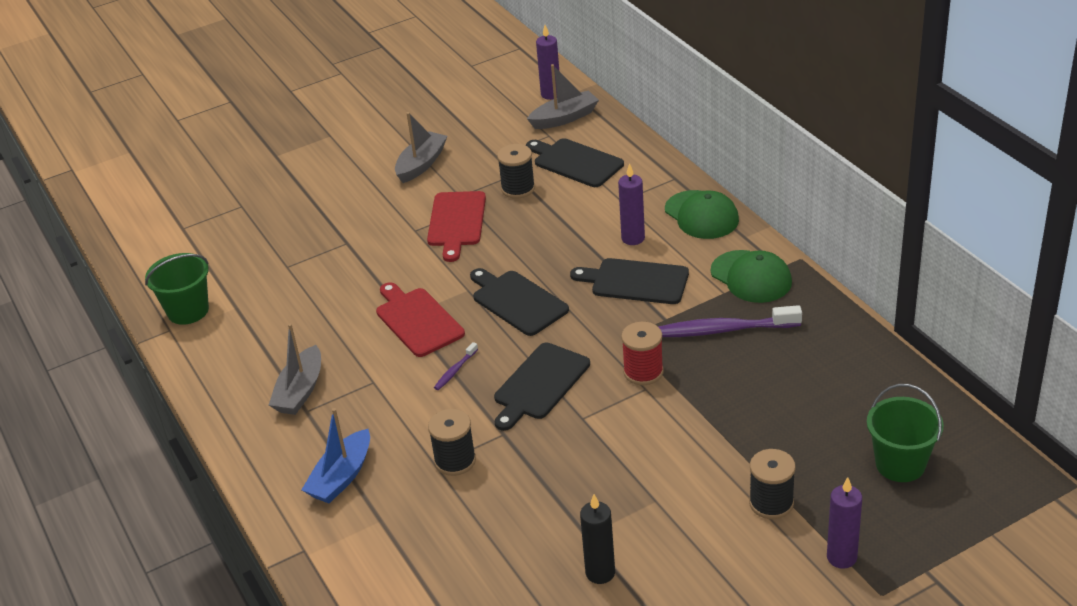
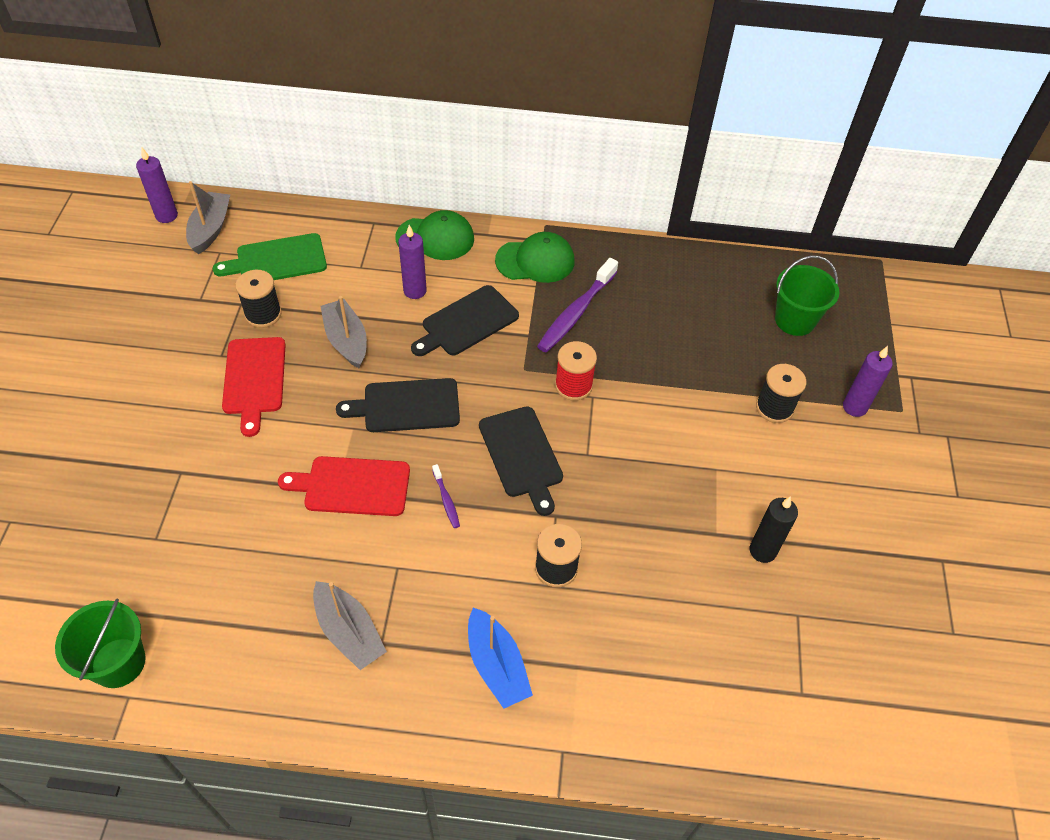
camera: 60 degrees left, 15 degrees up
(421, 164) = (140, 352): grey boat -> grey boat (346, 340)
(456, 222) = (254, 379): red cutting board -> red cutting board turned 45 degrees clockwise
(575, 162) = (277, 260): black cutting board -> green cutting board

